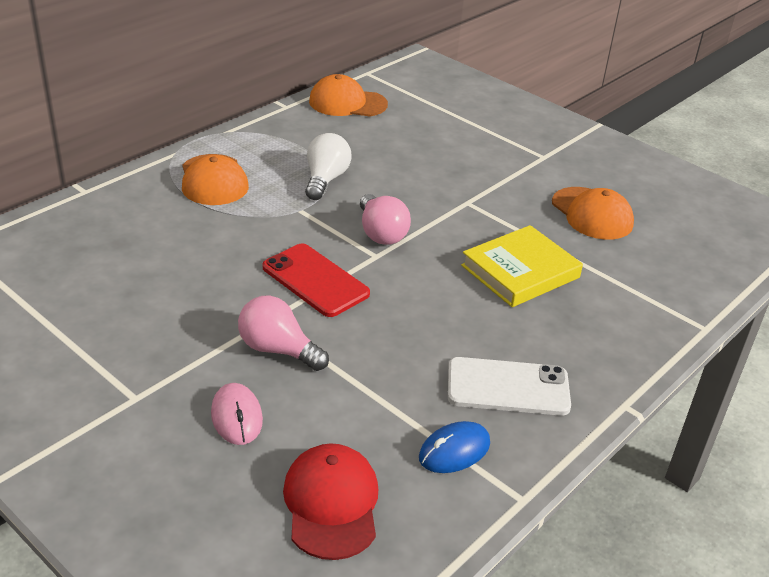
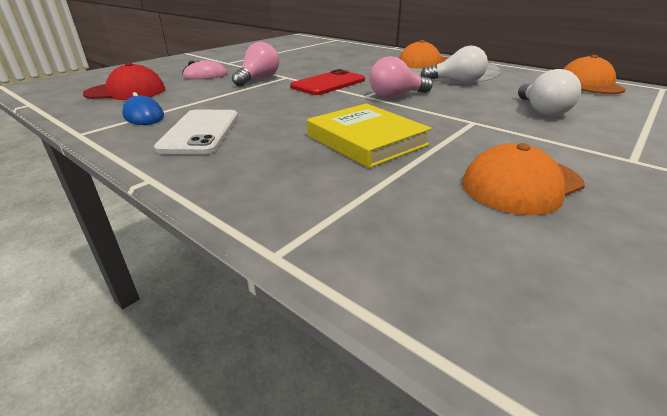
camera: 90 degrees right, 5 degrees down
(435, 157) = (542, 111): none -> white light bulb

